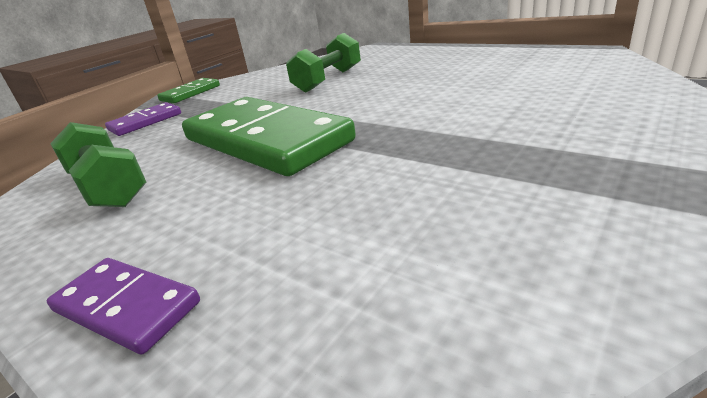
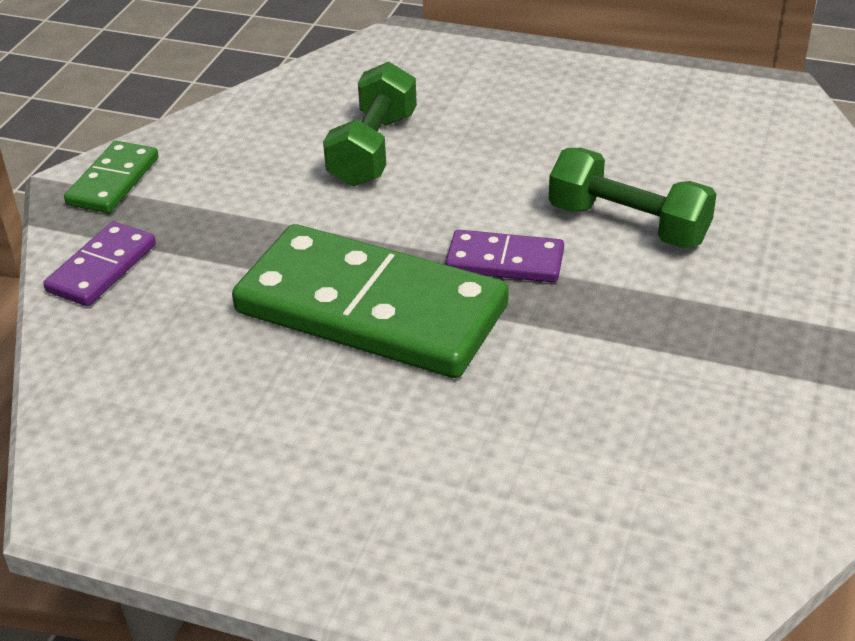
camera: 20 degrees left, 10 degrees up
(108, 187) = (198, 415): green dumbbell -> green dumbbell (628, 224)
(126, 306) = (403, 563): purple domino -> purple domino (505, 261)

